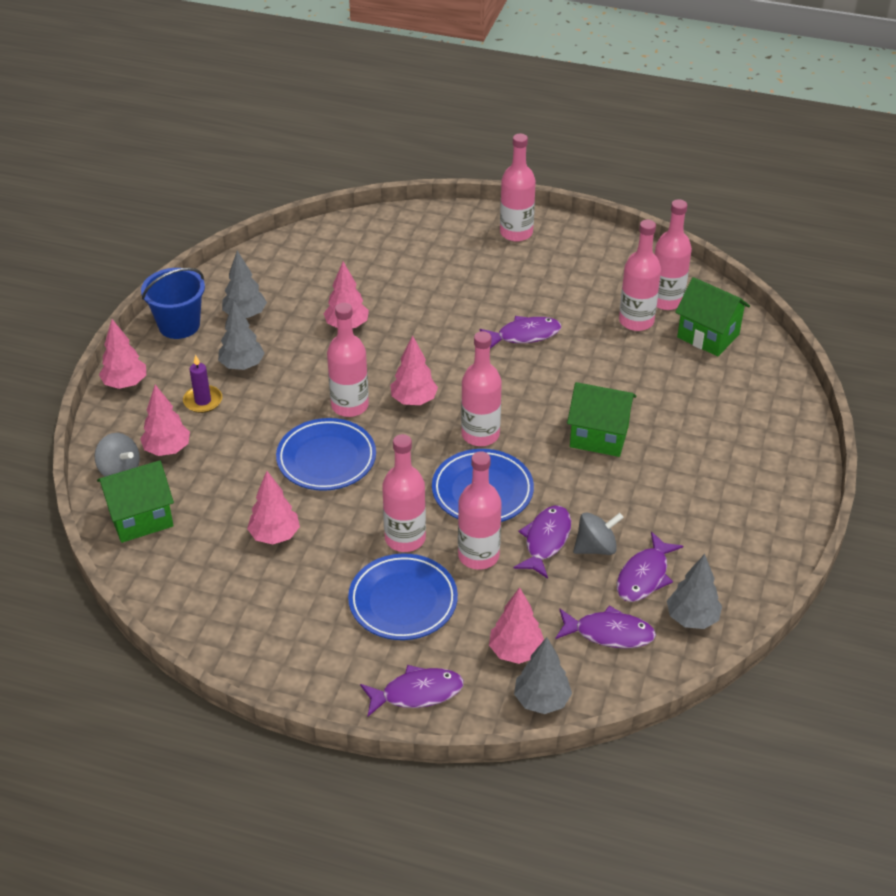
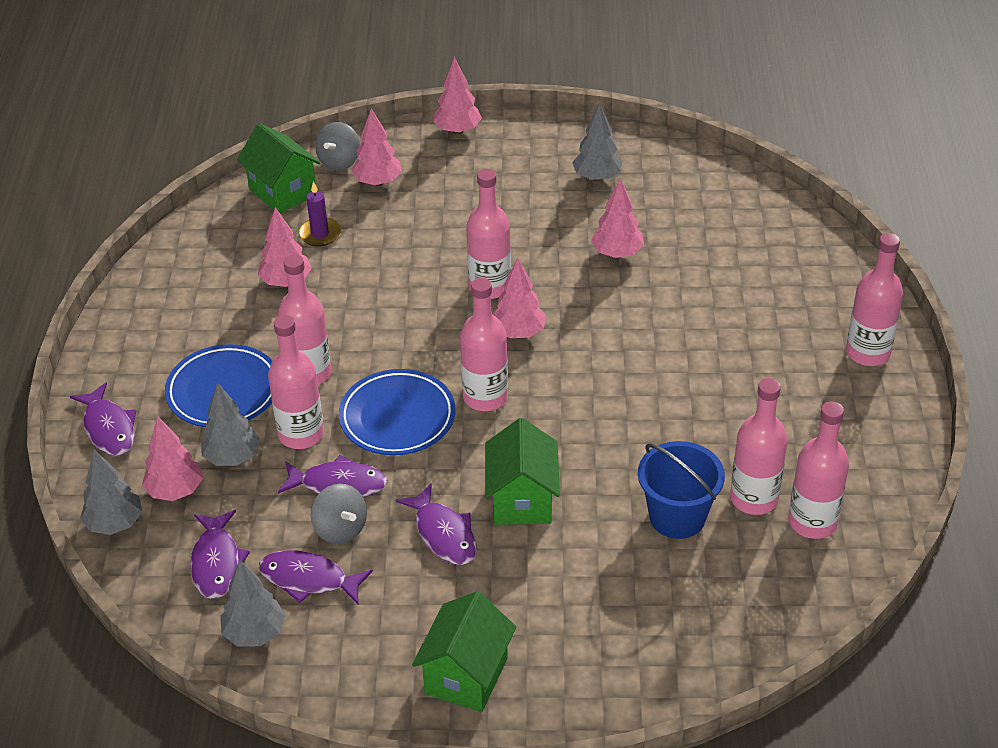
camera: 75 degrees right, 0 degrees up
(179, 325) = (558, 138): blue bucket -> blue bucket (677, 517)
(203, 401) = (454, 185): purple candle -> purple candle (320, 234)
(242, 365) = (518, 196): grey tree -> grey tree (232, 457)
(326, 459) = (404, 289): blue plate -> none
(525, 335) = (673, 400): purple fish -> purple fish (443, 534)
(708, 336) = (761, 577): green house -> green house (466, 676)

